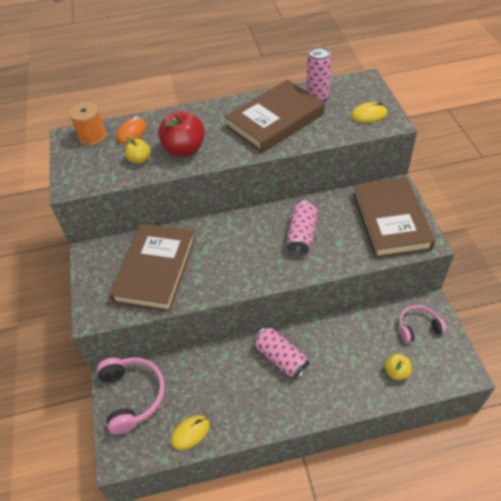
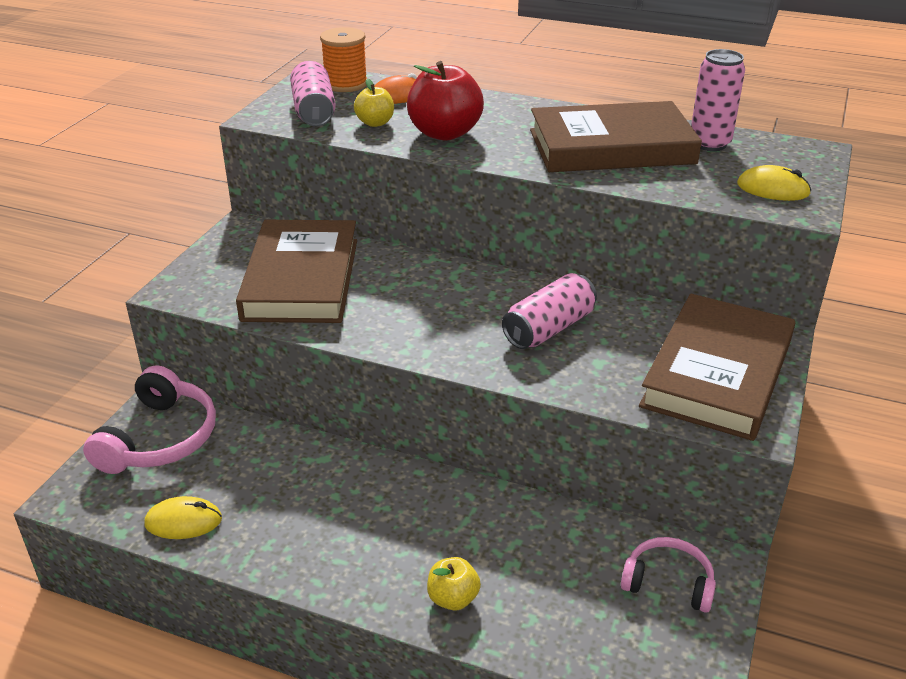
camera: 30 degrees right, 15 degrees down
(155, 270) = (301, 279): brown book -> brown book turned 45 degrees counterclockwise
(281, 358) = (399, 503): pink can -> pink can (314, 111)
(396, 372) = (567, 623): yellow apple -> yellow apple (453, 598)

